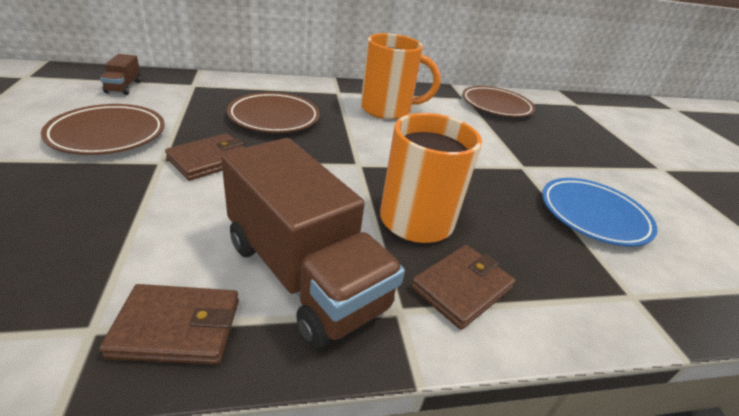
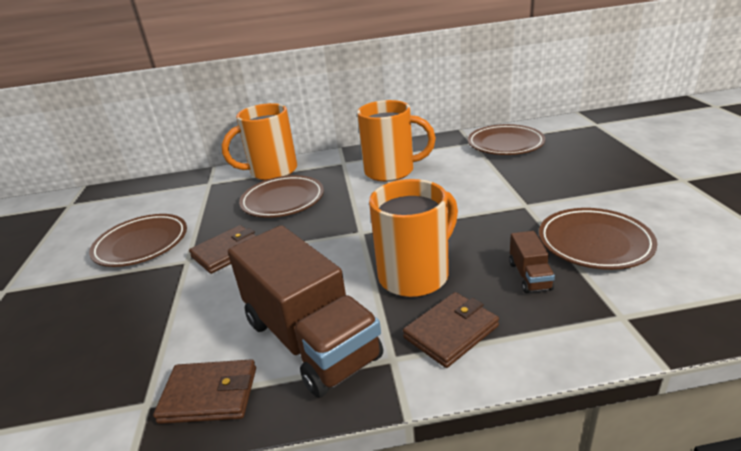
camera: 10 degrees right, 5 degrees down
(124, 87) = (150, 197): brown truck -> brown truck (529, 276)
(263, 86) = (272, 171): none -> orange mug
(593, 215) = (594, 243): blue plate -> brown plate

